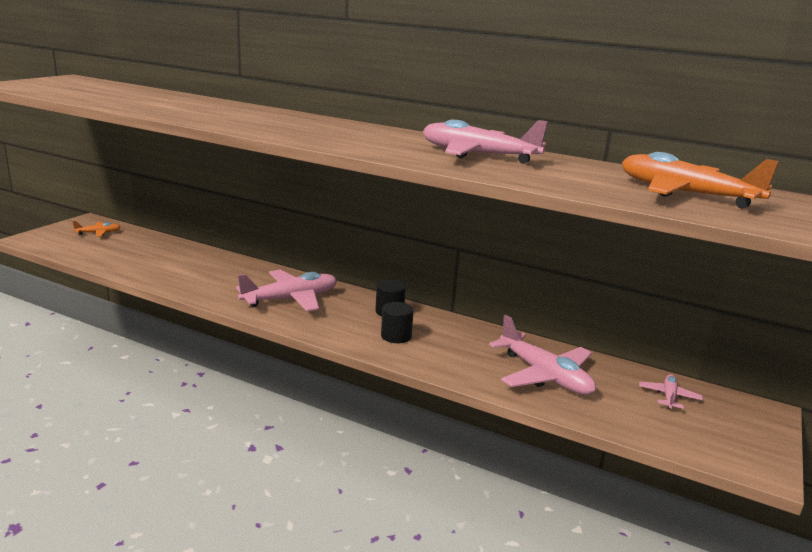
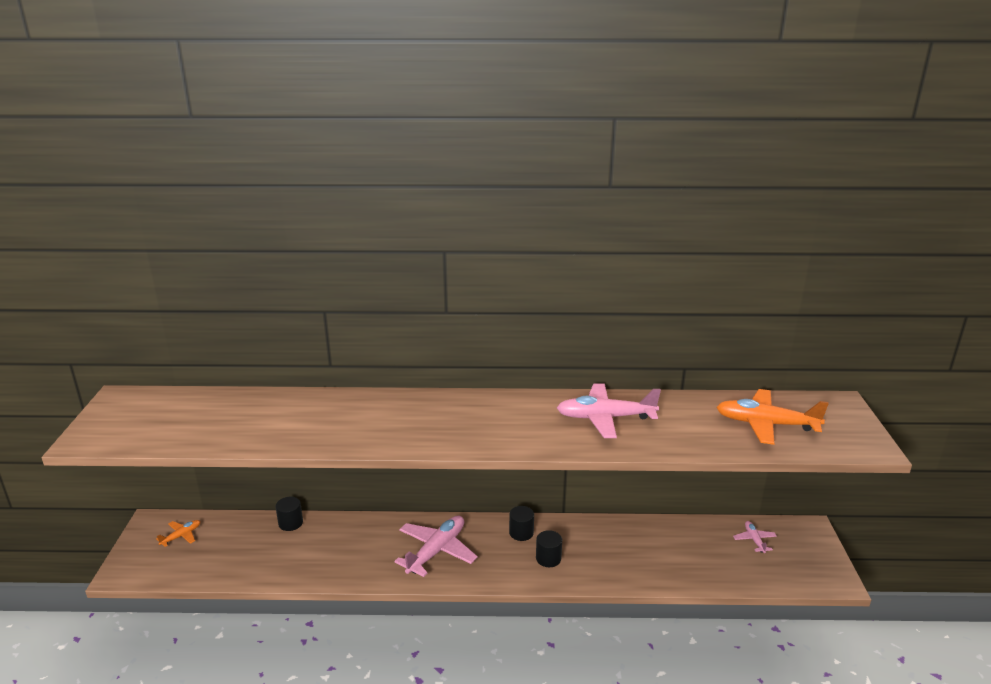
camera: 25 degrees left, 5 degrees up
(189, 249) = (290, 523): none -> black cylinder
(544, 375) = (672, 554): pink plane -> none

